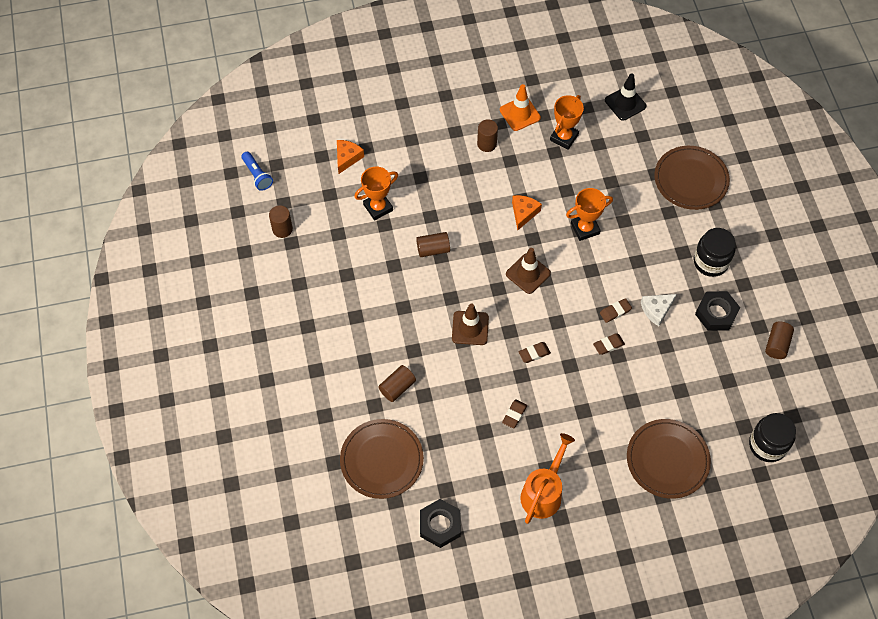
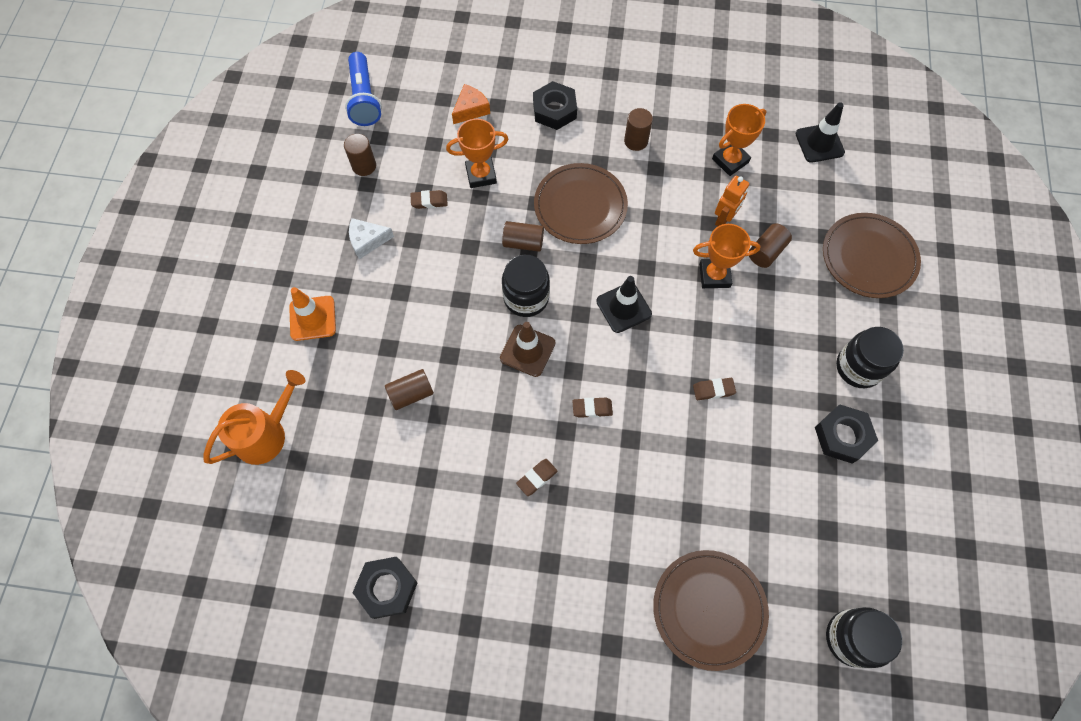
camera: 20 degrees right, 5 degrees up
(257, 175) = (364, 99): blue flashlight -> blue flashlight, size x1.51
(382, 460) = (354, 477): brown plate -> brown plate (580, 206)
(414, 138) = (554, 110): none -> black nut
(452, 290) = (526, 297): none -> black jar
(520, 114) = (688, 118): orange traffic cone -> orange traffic cone (312, 318)
(524, 213) = (647, 234): orange cheese -> none
(528, 273) = (623, 307): brown traffic cone -> black traffic cone
(543, 492) = (533, 593): orange watering can -> orange watering can (266, 433)
(576, 184) = (724, 219): none -> orange robot
(608, 345) = (689, 429): brown eraser -> brown eraser (429, 201)
(656, 310) = (766, 405): white cheese -> white cheese (367, 241)
(777, 344) = (910, 504): brown cylinder -> brown cylinder (766, 251)

